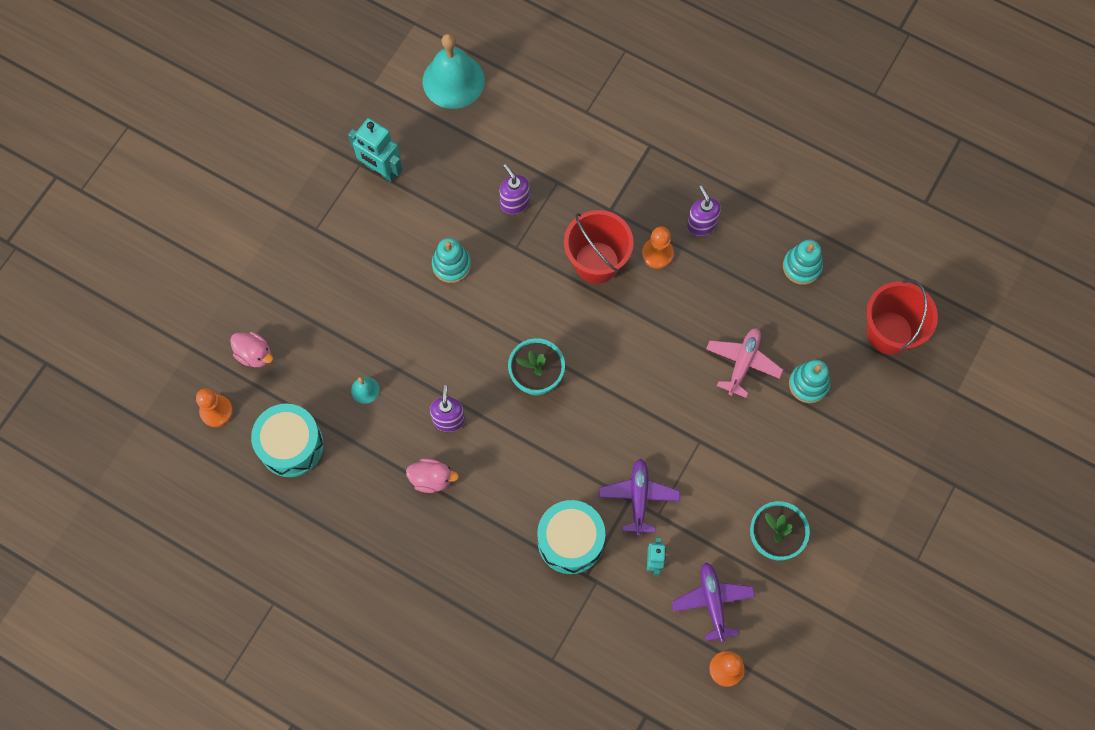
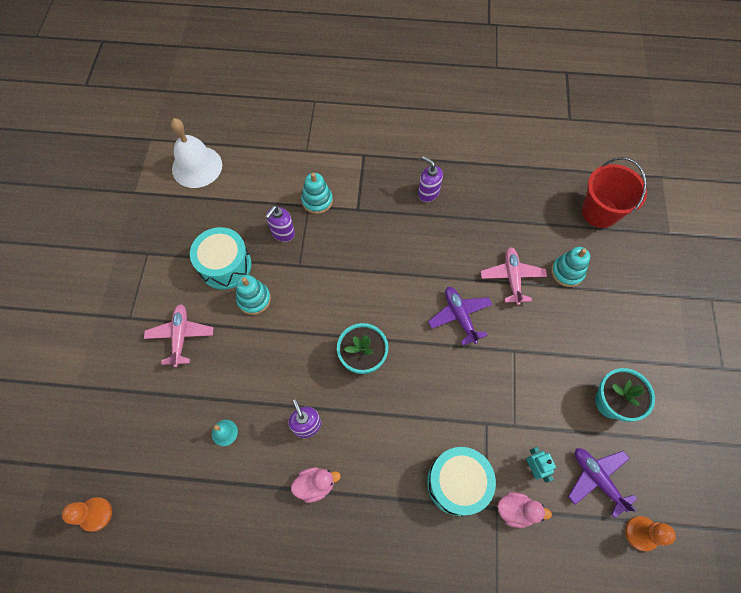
camera: 25 degrees left, 5 degrees down
(254, 354) = (114, 445): pink duck -> pink duck (516, 510)
(291, 445) = (177, 513): turquoise drum -> turquoise drum (225, 265)
(360, 272) = (181, 336): none -> pink plane
(381, 170) = (166, 251): turquoise robot -> none
(453, 80) = (197, 166): turquoise bell -> white bell
(515, 202) = (283, 233): purple soap dispenser -> purple soap dispenser turned 90 degrees counterclockwise
(596, 262) = (366, 250): red bucket -> none
(638, 497) = (492, 418): purple plane -> purple plane (459, 316)
(657, 254) = (407, 226): orange pawn -> none
(802, 266) = (514, 193): turquoise stacking toy -> turquoise stacking toy (317, 201)

